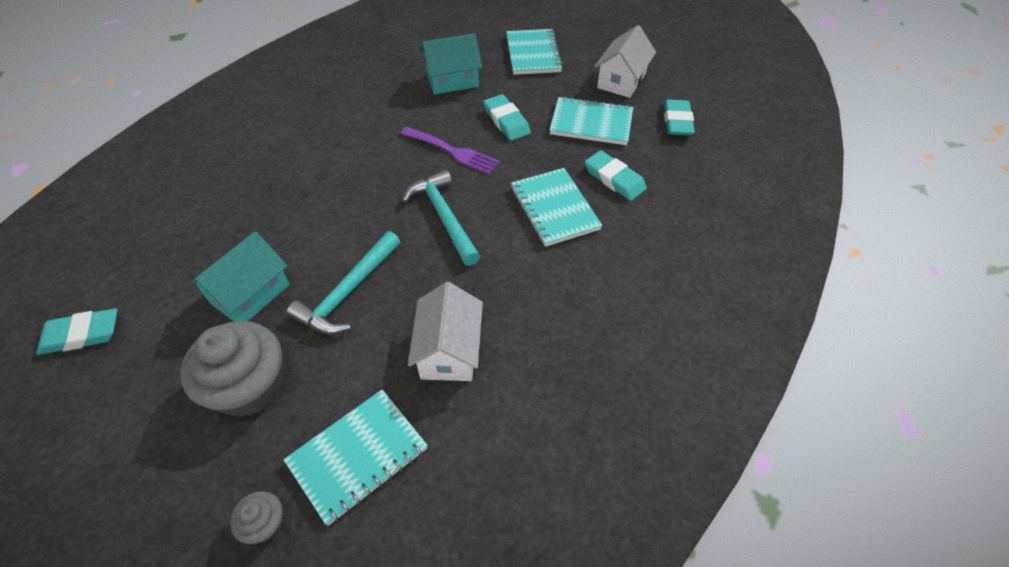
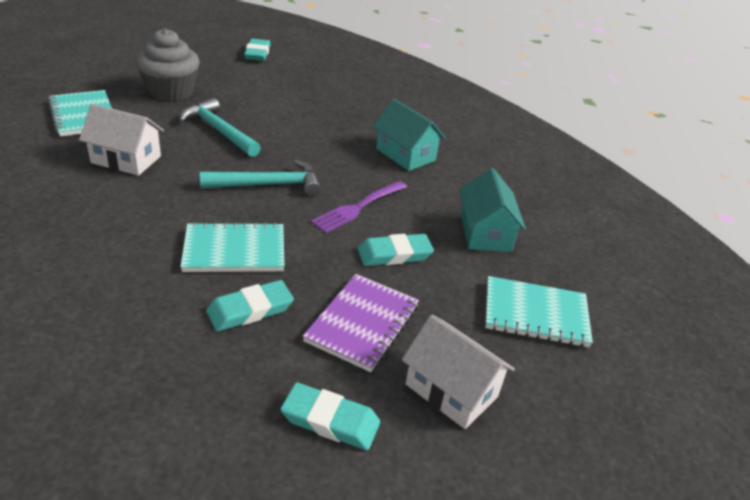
camera: 100 degrees right, 15 degrees down
(250, 294) = (248, 99): turquoise house -> turquoise house (405, 154)
(265, 524) = (75, 87): grey cupcake -> none
(591, 123) = (362, 324): turquoise notebook -> purple notebook

